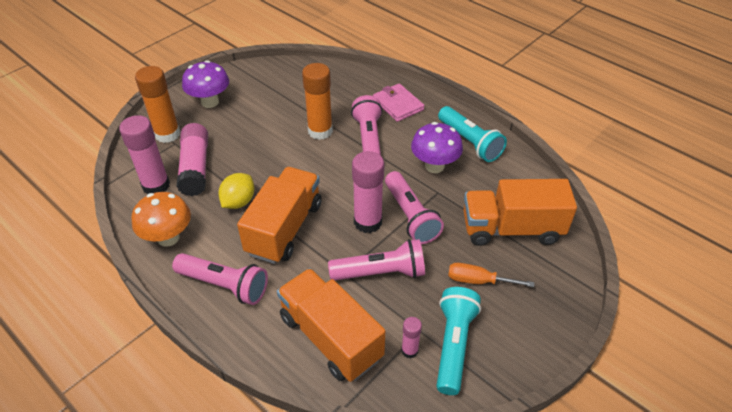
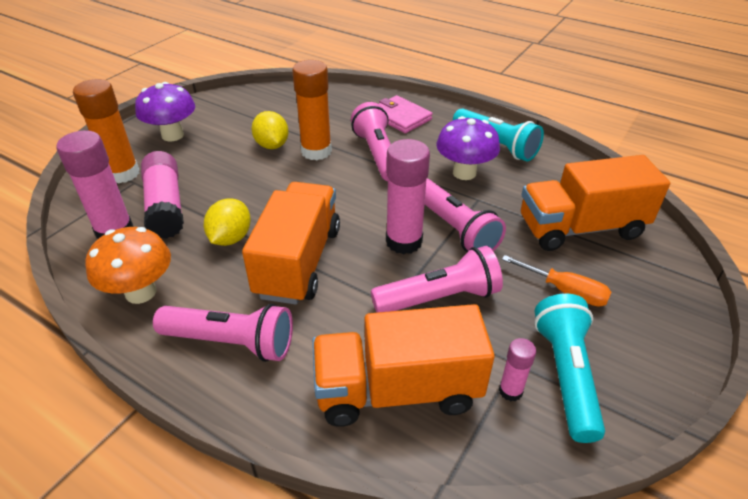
camera: 10 degrees left, 5 degrees down
(286, 121) = (272, 145): none -> yellow lemon
(331, 337) = (397, 390): orange truck -> orange truck turned 45 degrees counterclockwise
(478, 281) = (565, 291): orange screwdriver -> orange screwdriver turned 150 degrees counterclockwise

